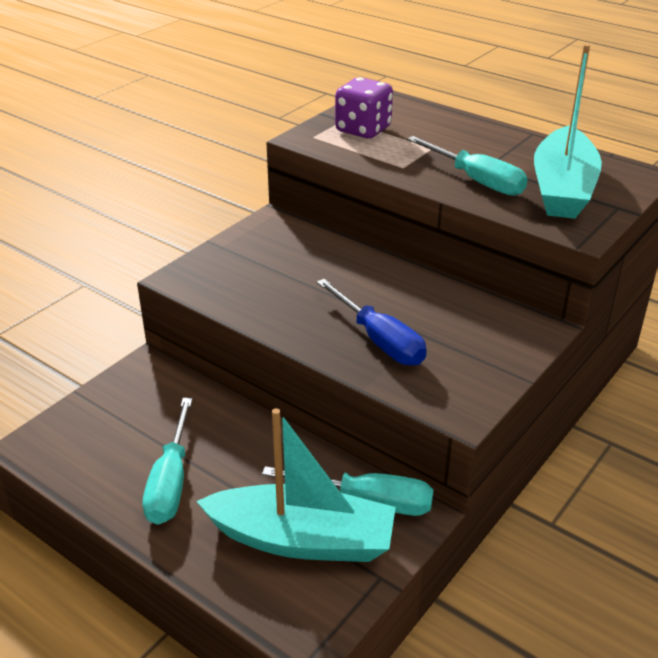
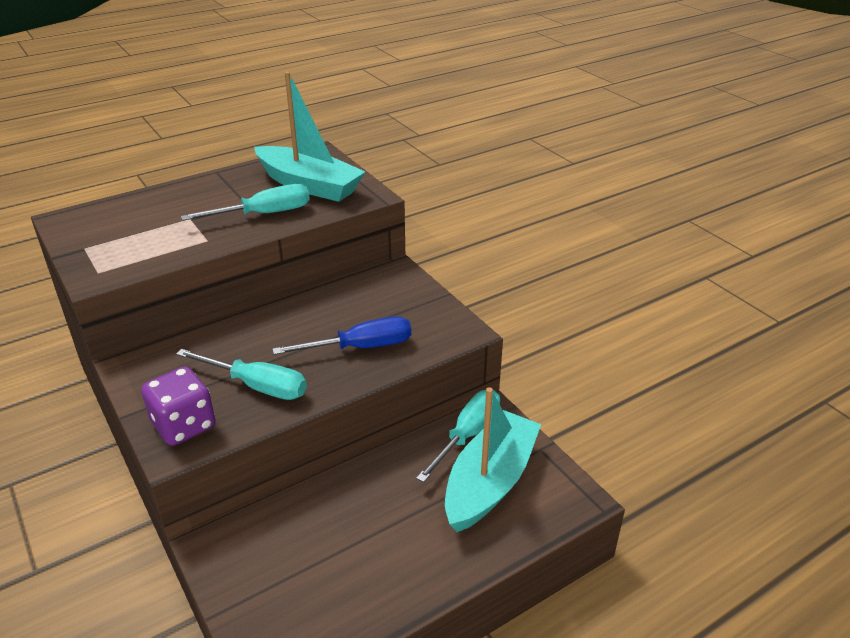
camera: 70 degrees left, 0 degrees up
(171, 482) = (388, 555): turquoise screwdriver -> turquoise screwdriver (257, 386)
(363, 129) = (118, 242): purple dice -> purple dice (184, 425)

